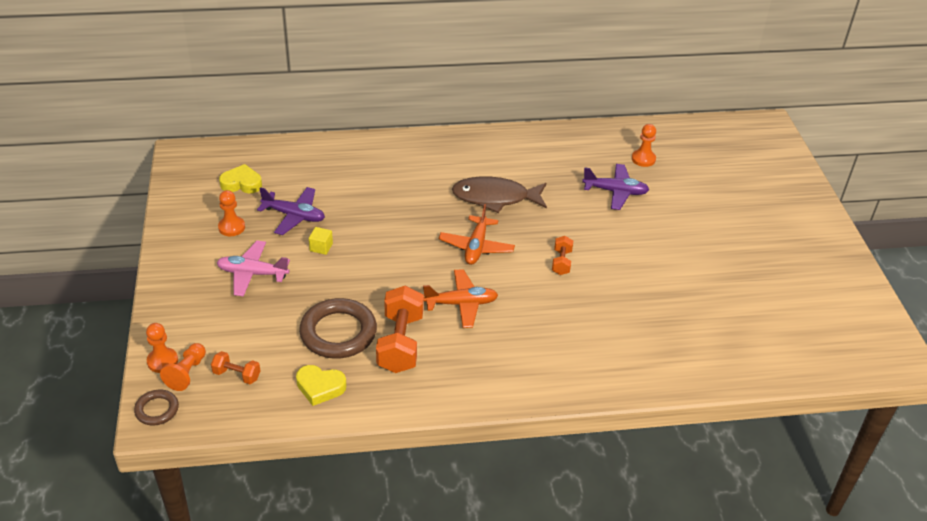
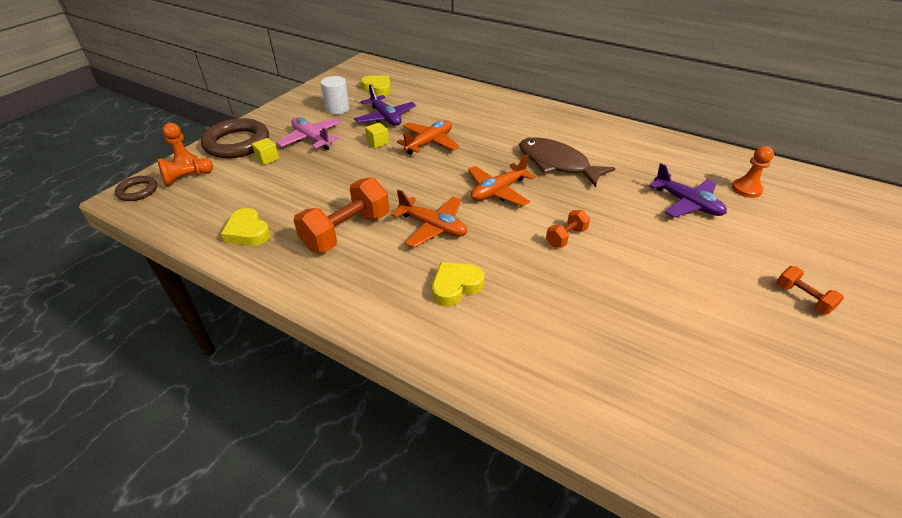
camera: 40 degrees right, 0 degrees up
(231, 227) = (337, 109): orange pawn -> white cylinder
(237, 375) = (211, 195): orange dumbbell -> orange dumbbell (802, 298)
(238, 315) = (267, 159): none -> yellow cube
(338, 333) = (313, 201): brown ring -> brown ring (237, 143)
(369, 226) = (429, 143): none -> orange plane
(527, 340) = (455, 286): none -> yellow heart

